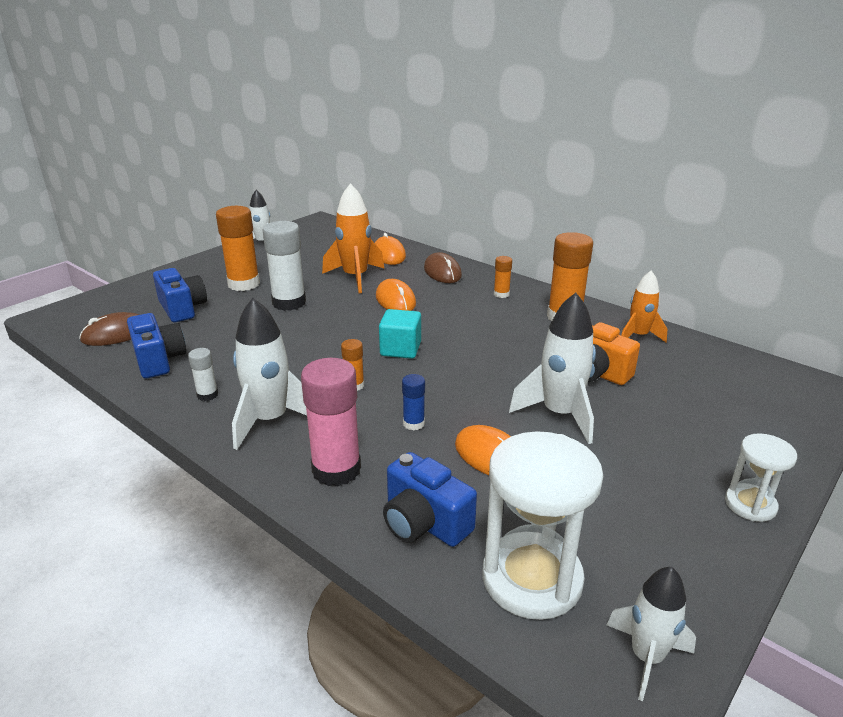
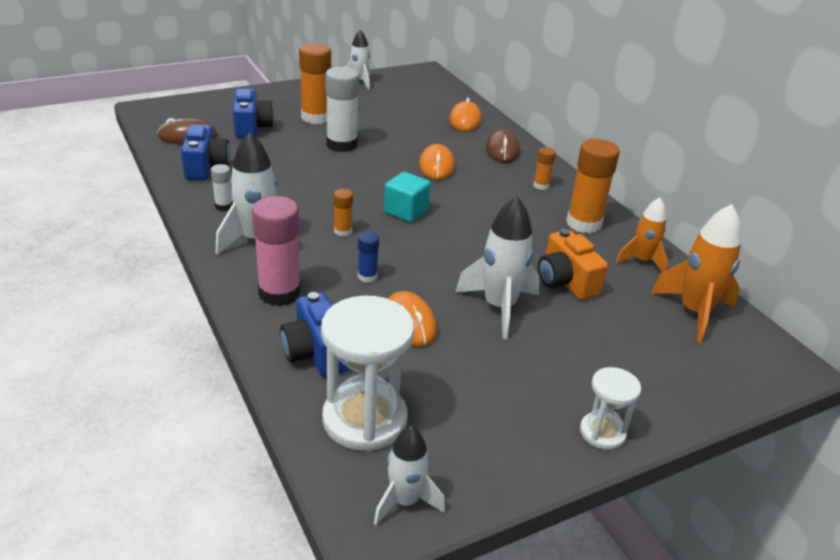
camera: 20 degrees right, 5 degrees up
(355, 277) = (417, 135): orange rocket -> orange rocket (694, 313)

